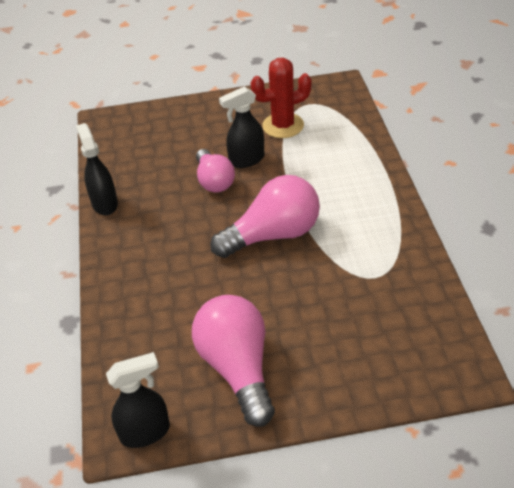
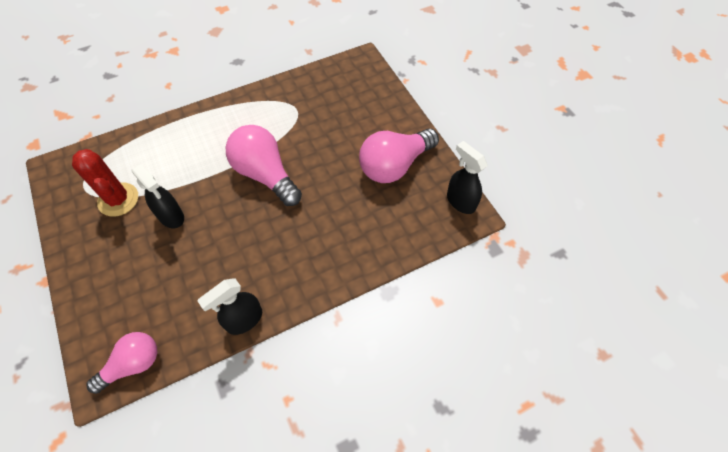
camera: 110 degrees left, 15 degrees up
(214, 181) = (203, 234): pink light bulb -> pink light bulb (133, 364)

